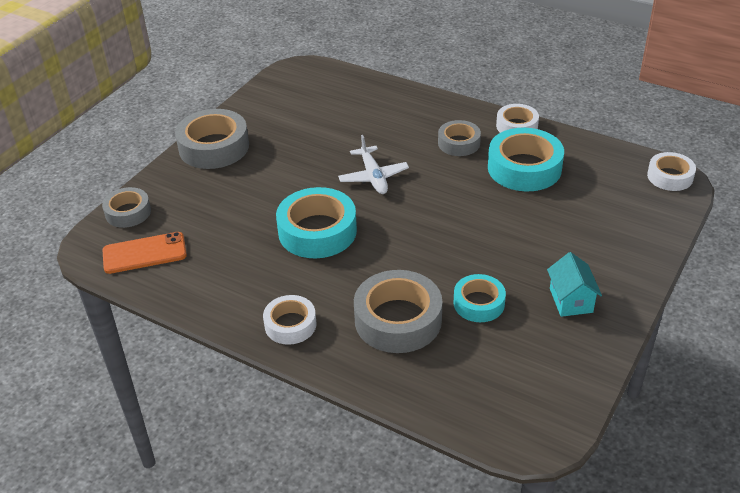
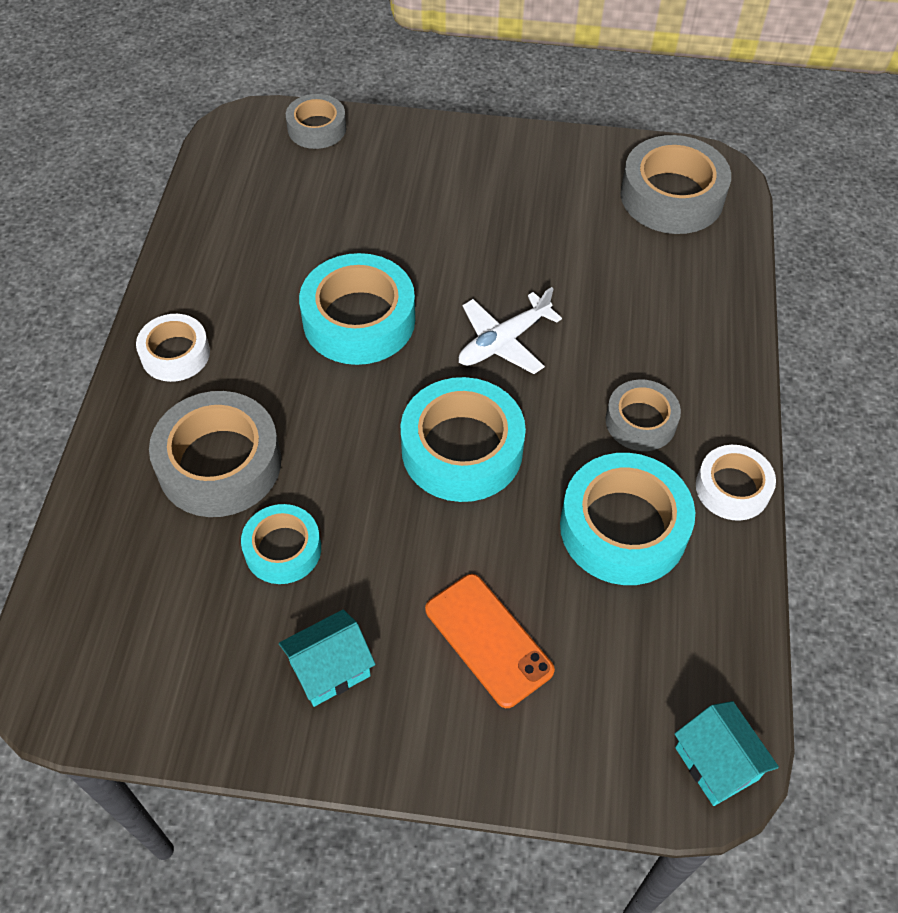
camera: 65 degrees right, 15 degrees up
(144, 253) = (251, 172): orange phone -> orange phone (488, 640)
(214, 147) = (481, 153): grey tape -> grey tape (672, 196)
(443, 212) = (462, 449): none -> turquoise tape
(670, 176) = (716, 763): white tape -> turquoise house

